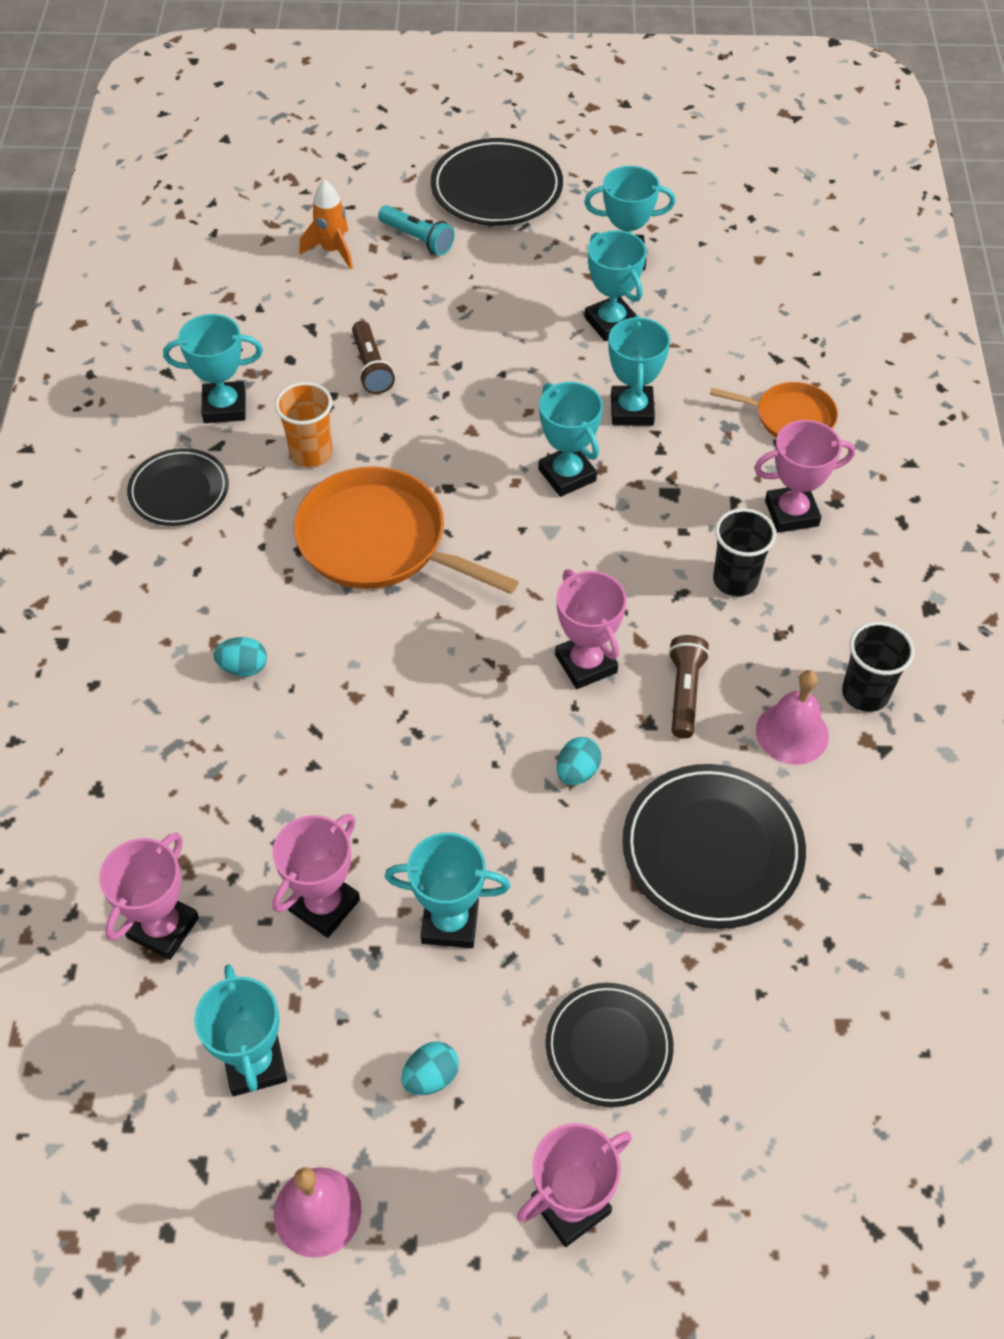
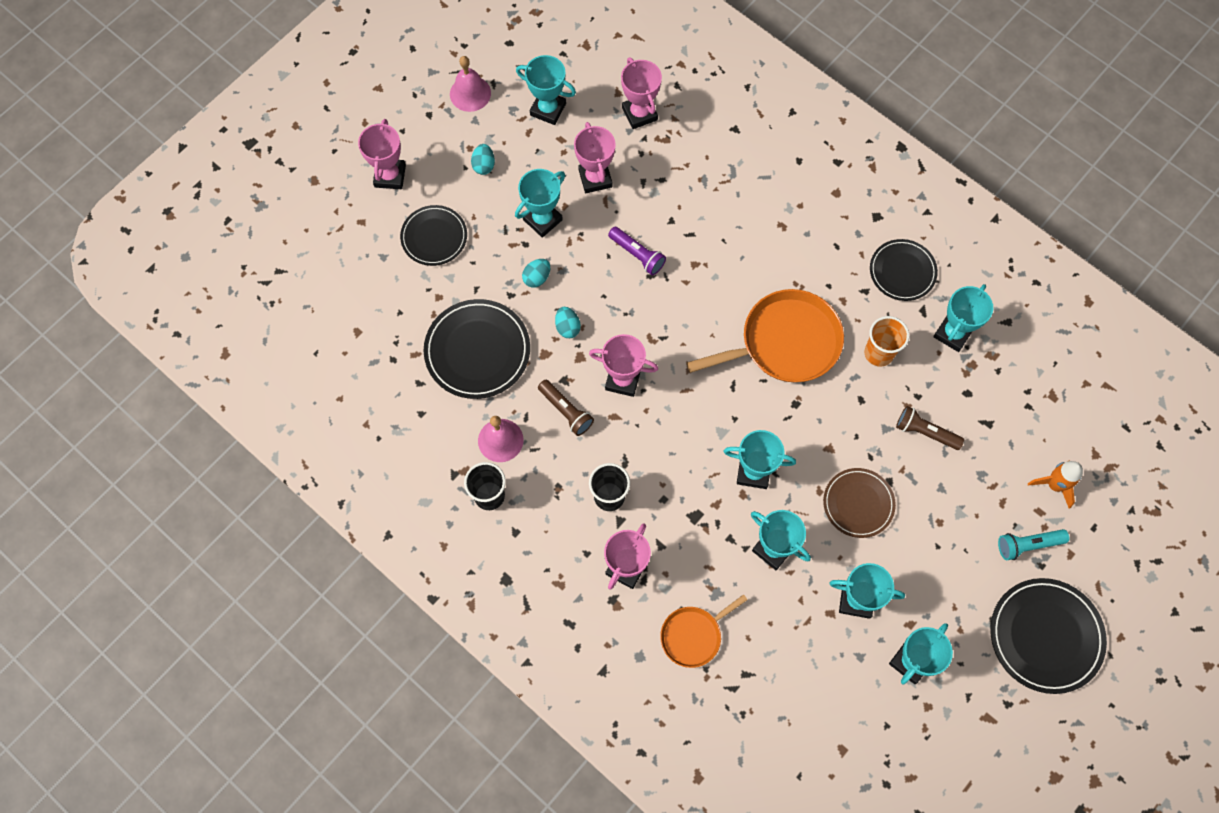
camera: 130 degrees right, 15 degrees up
(243, 667) = (754, 228): turquoise egg -> turquoise egg (537, 278)
(400, 768) = (637, 255): none -> purple flashlight
(509, 375) = (858, 503): none -> brown plate

